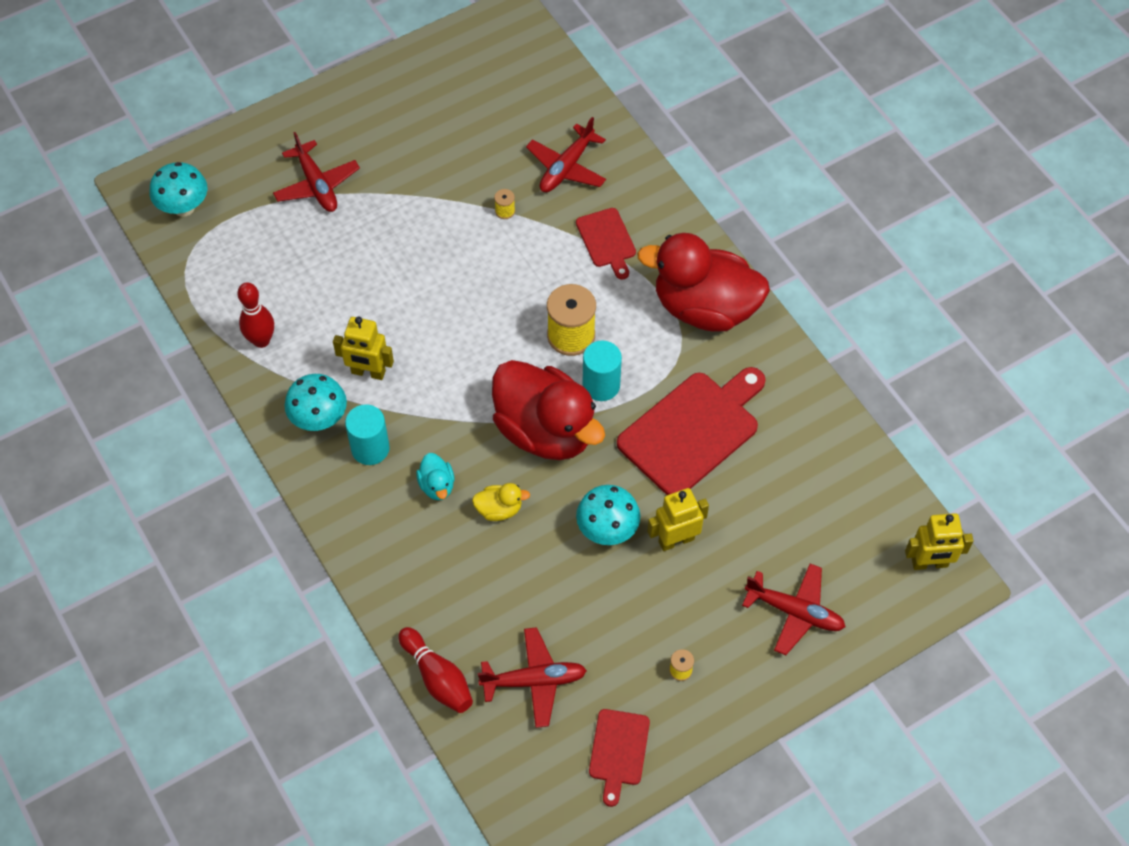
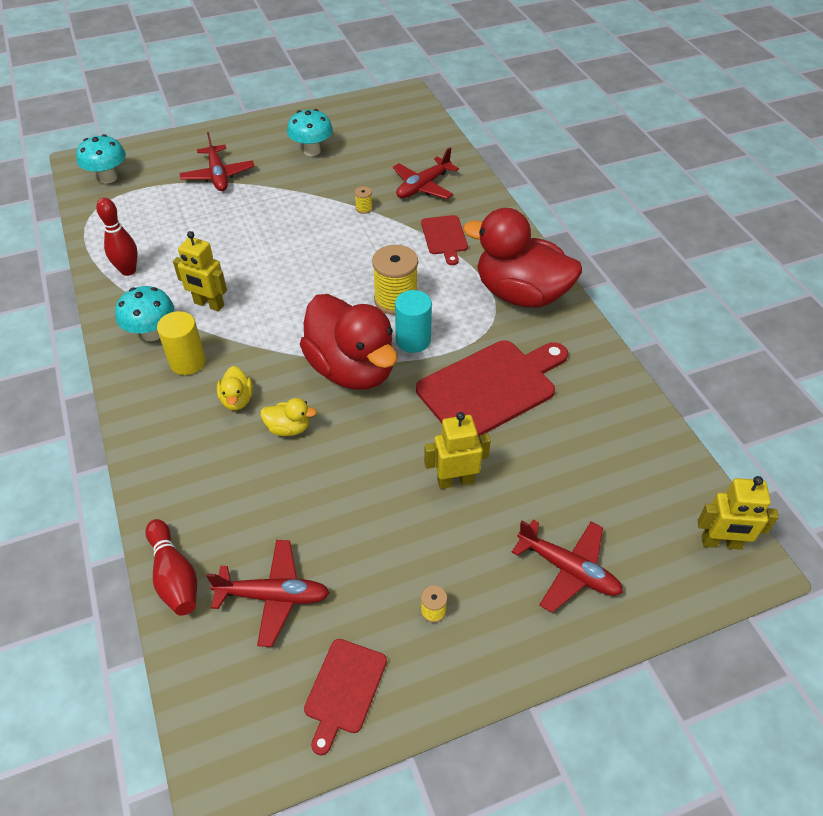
camera: 10 degrees right, 10 degrees down
(370, 448) = (188, 362): turquoise cylinder -> yellow cylinder
(437, 485) = (237, 400): turquoise duck -> yellow duck
(607, 530) = (388, 461): turquoise mushroom -> turquoise mushroom (312, 151)

